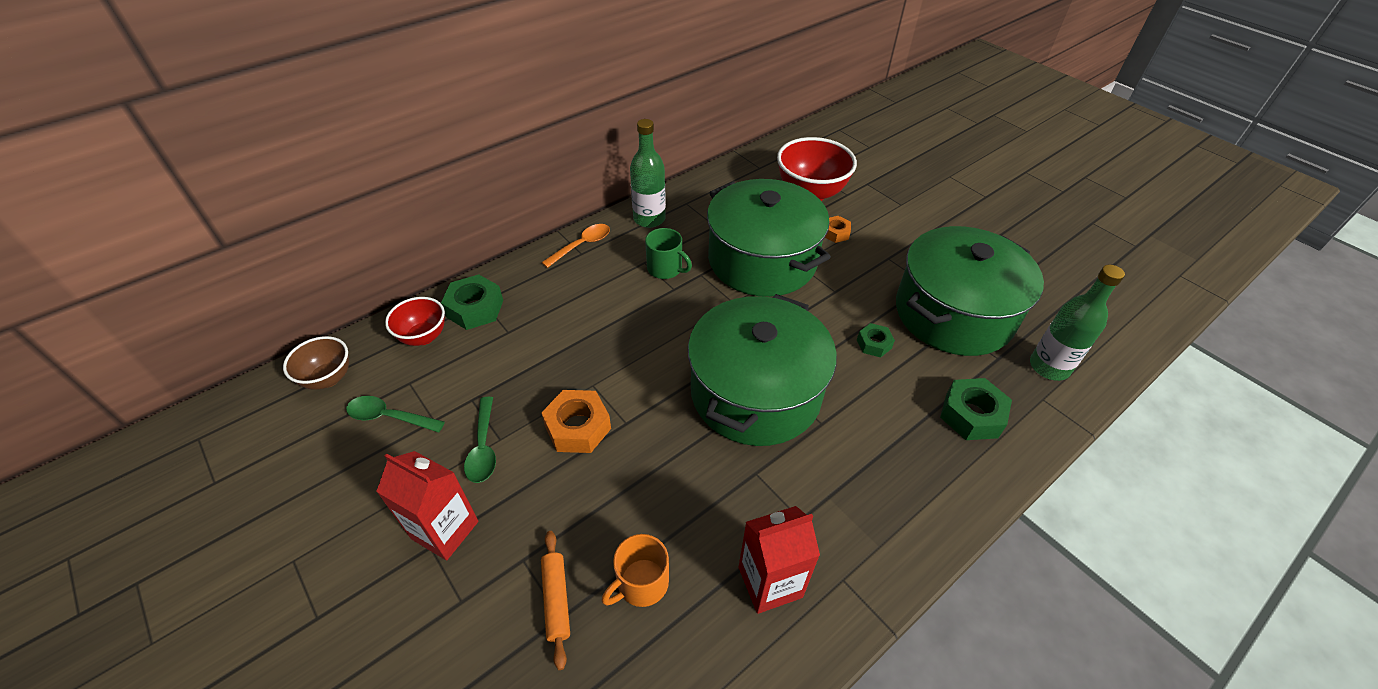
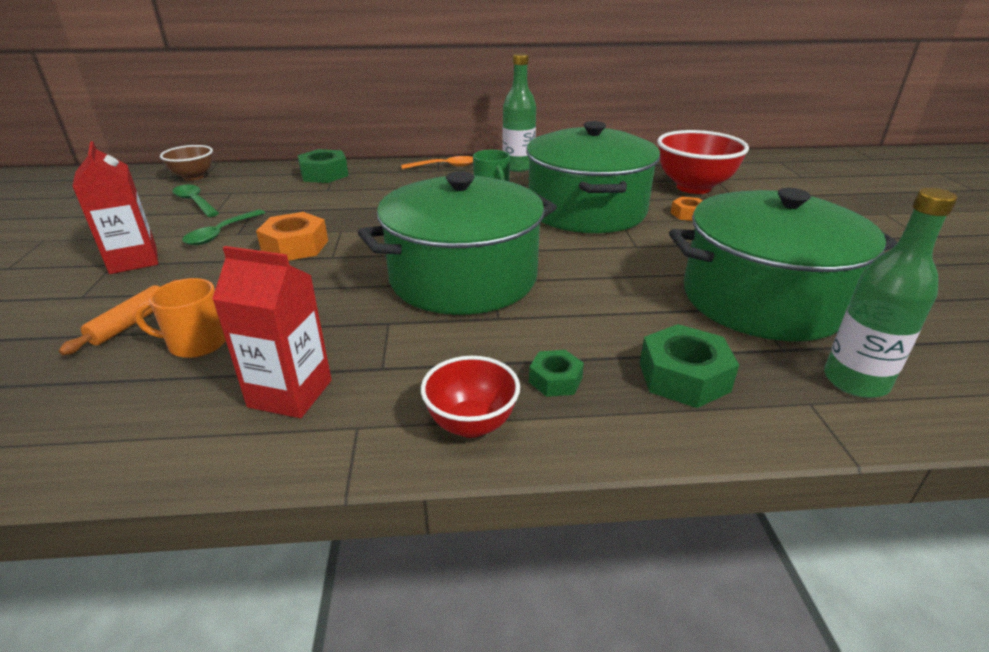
camera: 35 degrees right, 15 degrees down
(423, 337) = (273, 177): red bowl -> red bowl (471, 424)
(874, 344) = (631, 289): green nut -> green nut (555, 380)

